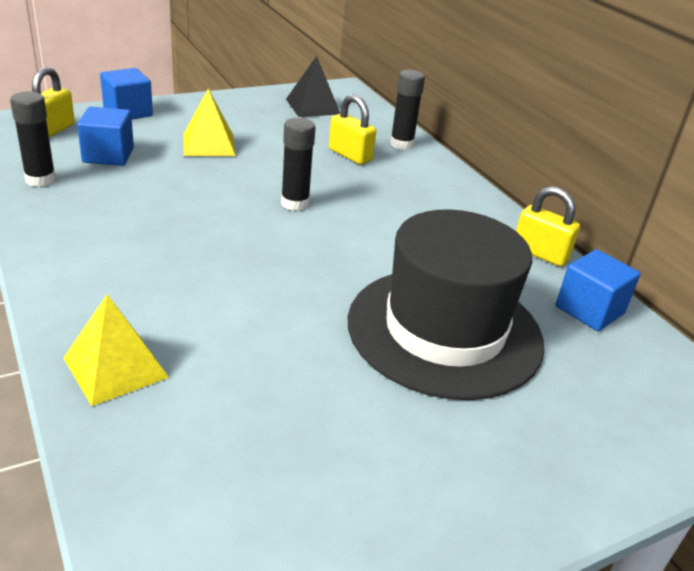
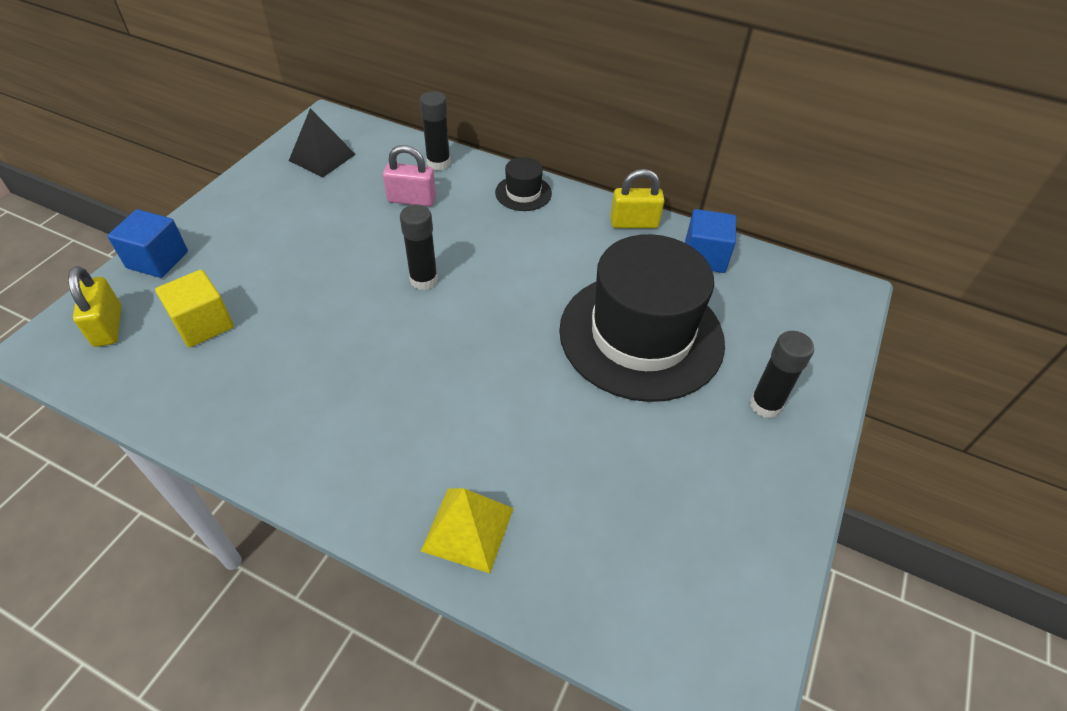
camera: 35 degrees left, 15 degrees up
(40, 180) = (174, 392): black glue stick -> black glue stick (765, 405)
(108, 155) = (203, 324): blue cube -> yellow cube
(209, 144) = (281, 256): yellow pyramid -> none
(350, 155) = (411, 199): yellow padlock -> pink padlock
(453, 190) = (523, 193): none -> black hat

